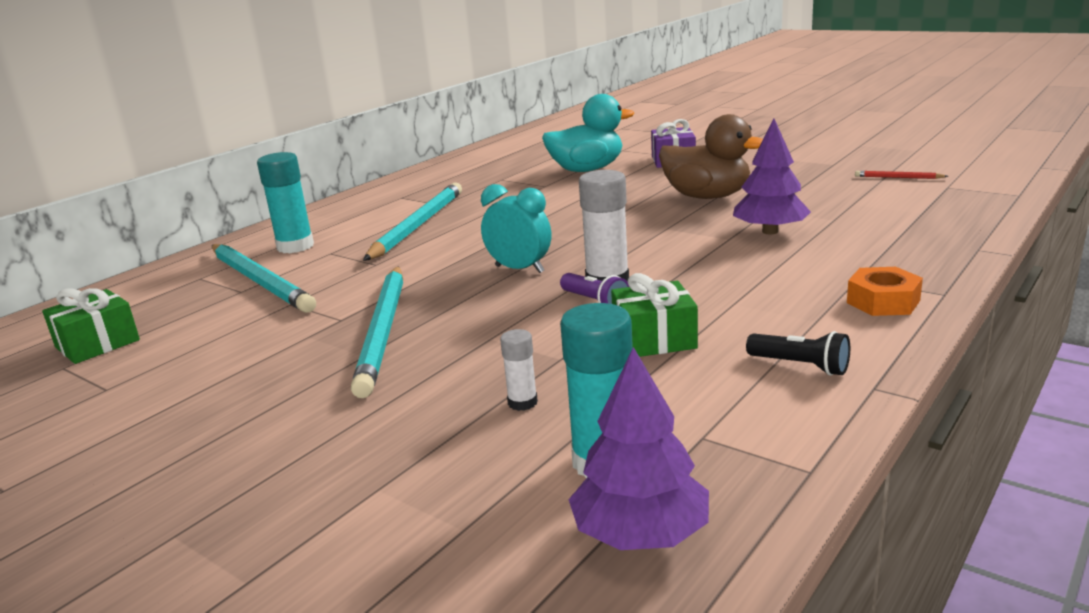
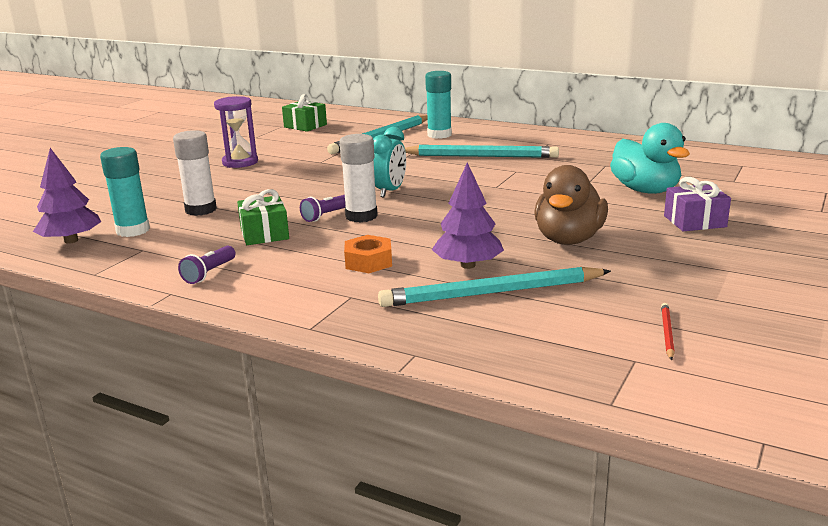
camera: 80 degrees right, 0 degrees up
(269, 390) = (240, 162): none -> purple hourglass
(384, 331) = (300, 172): turquoise pencil -> turquoise pencil (492, 293)
(522, 402) = (201, 210): white glue stick -> white glue stick, size x1.89
(800, 366) = (209, 273): black flashlight -> purple flashlight
(883, 301) = (301, 303): orange nut -> orange nut (368, 262)

